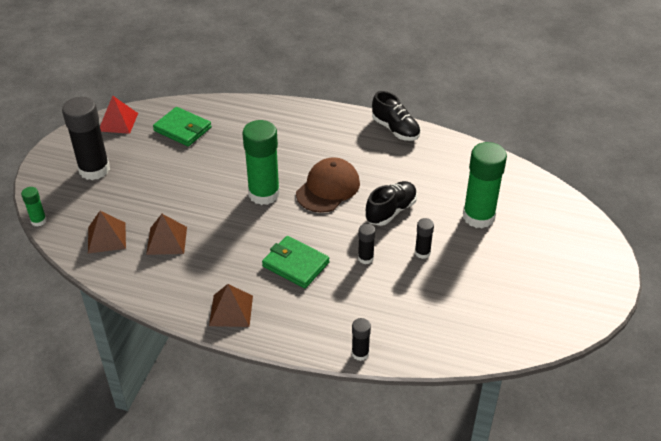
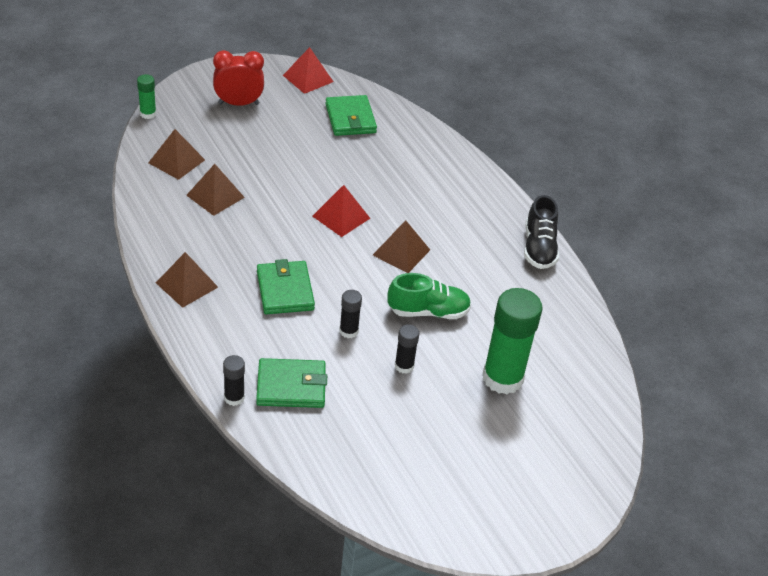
camera: 40 degrees right, 0 degrees up
(94, 169) = (238, 103): black glue stick -> red clock
(264, 194) = (341, 217): green glue stick -> red pyramid
(328, 188) = (401, 252): brown cap -> brown pyramid
(381, 318) = (291, 386): none -> green wallet
(391, 211) = (428, 311): black shoe -> green shoe

